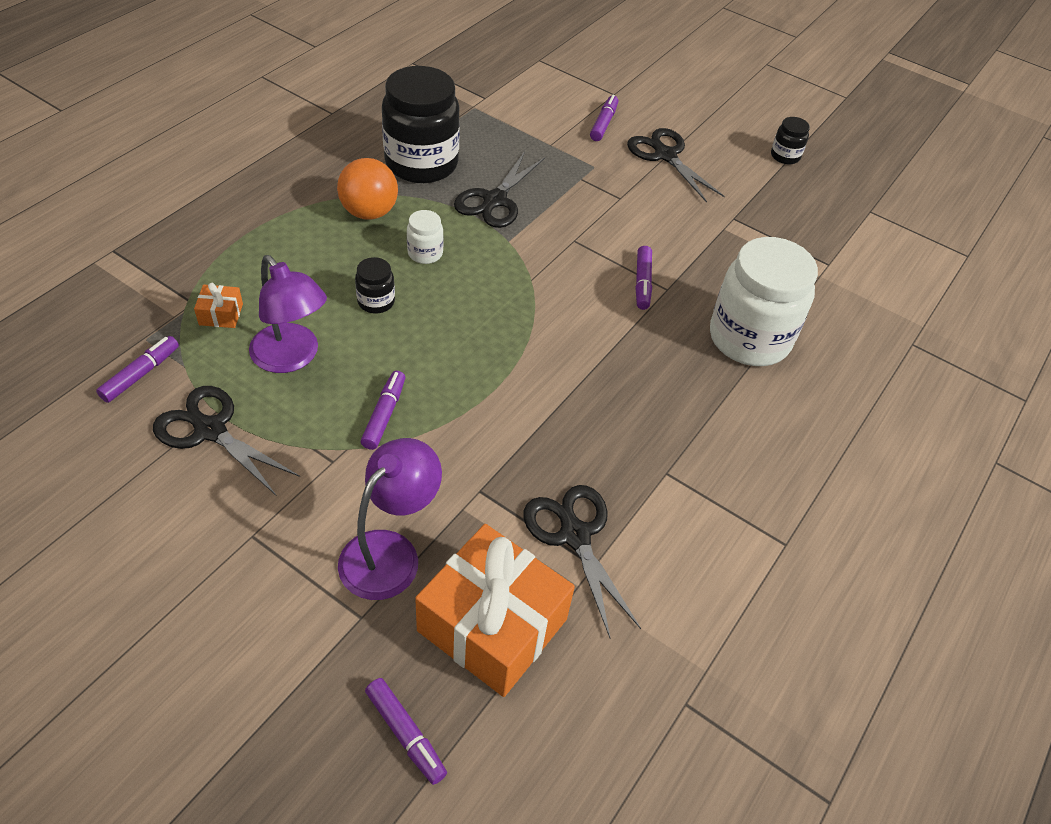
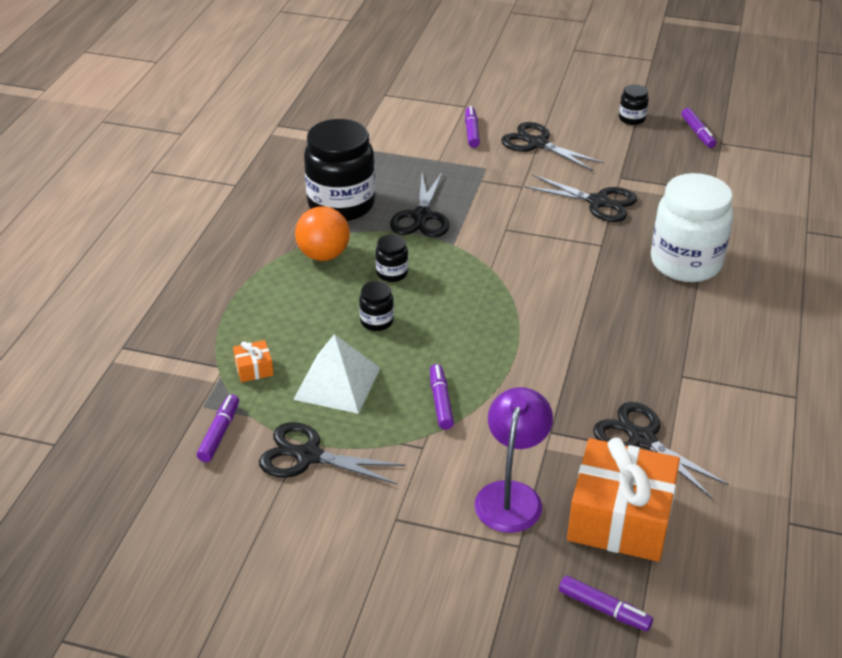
camera: 15 degrees left, 10 degrees down
(292, 358) = (337, 383): purple lamp -> white pyramid
(425, 253) = (392, 273): white jar -> black jar
(642, 283) = (580, 246): purple marker -> purple marker (698, 133)
(692, 239) = (598, 202): none -> black scissors

